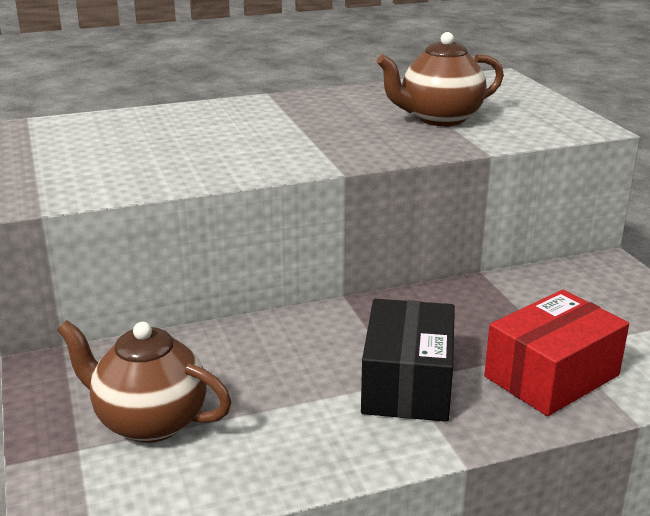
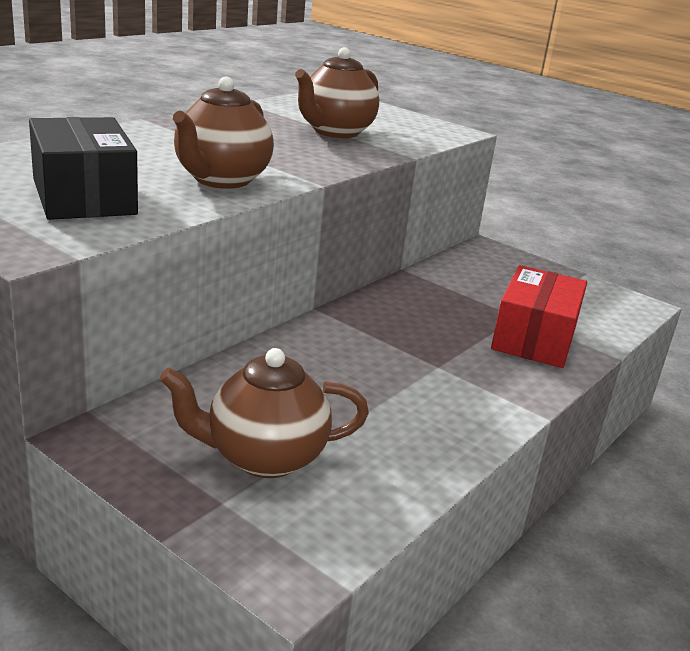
camera: 35 degrees left, 0 degrees up
(252, 159) = (221, 180): none -> brown teapot
(407, 383) = (443, 368): black box -> black box (84, 197)

